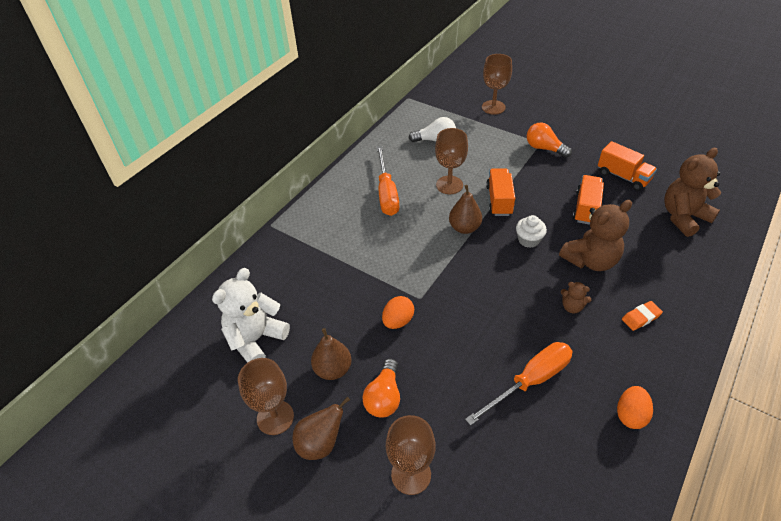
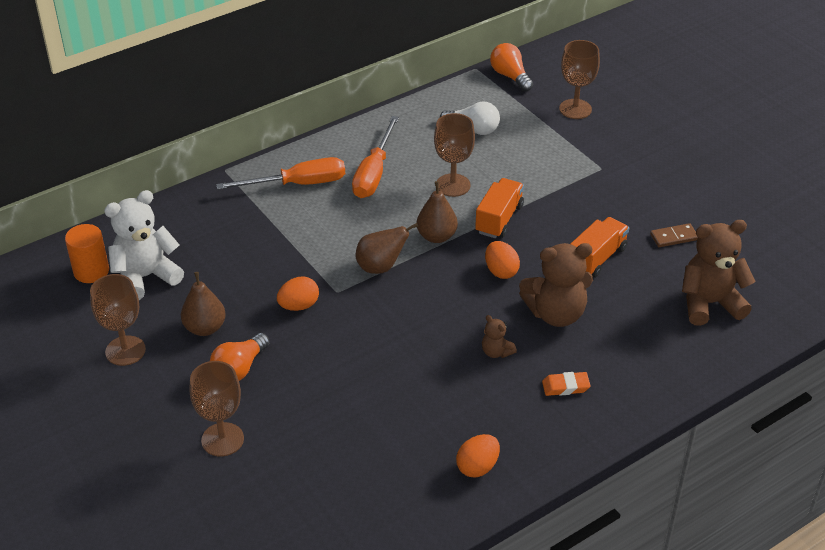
camera: 20 degrees right, 5 degrees down
(204, 350) = (91, 271): none -> orange cylinder
(320, 443) = (154, 386): brown pear -> brown pear (381, 267)
(528, 240) = (501, 271): white cupcake -> orange egg
(530, 381) = (396, 404): orange screwdriver -> orange screwdriver (298, 184)
(544, 148) = (601, 176): orange light bulb -> orange light bulb (510, 76)
(623, 176) = (673, 237): orange truck -> brown domino

